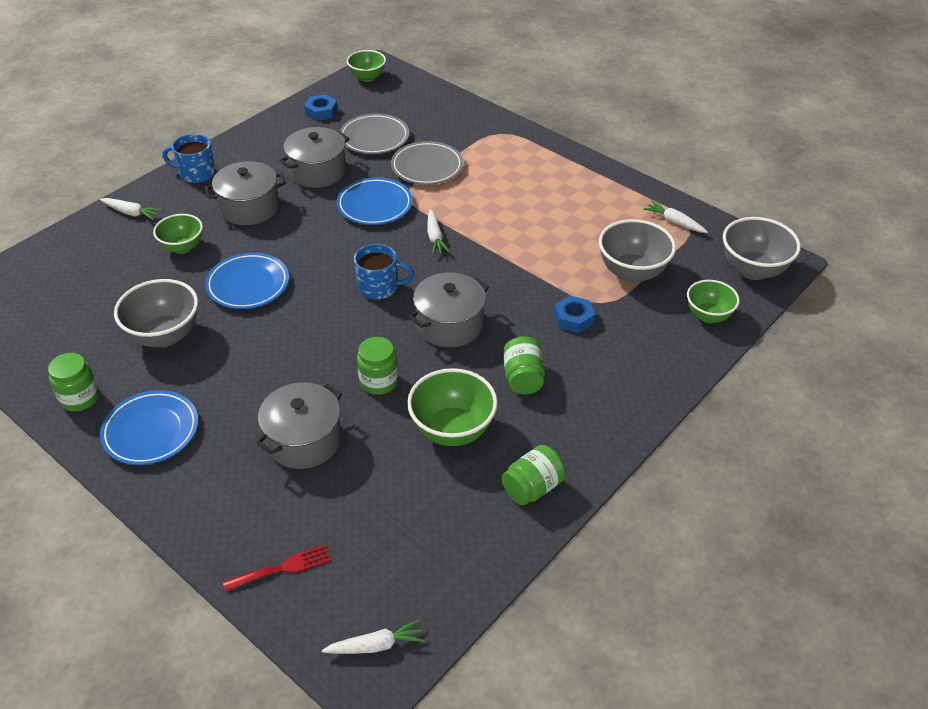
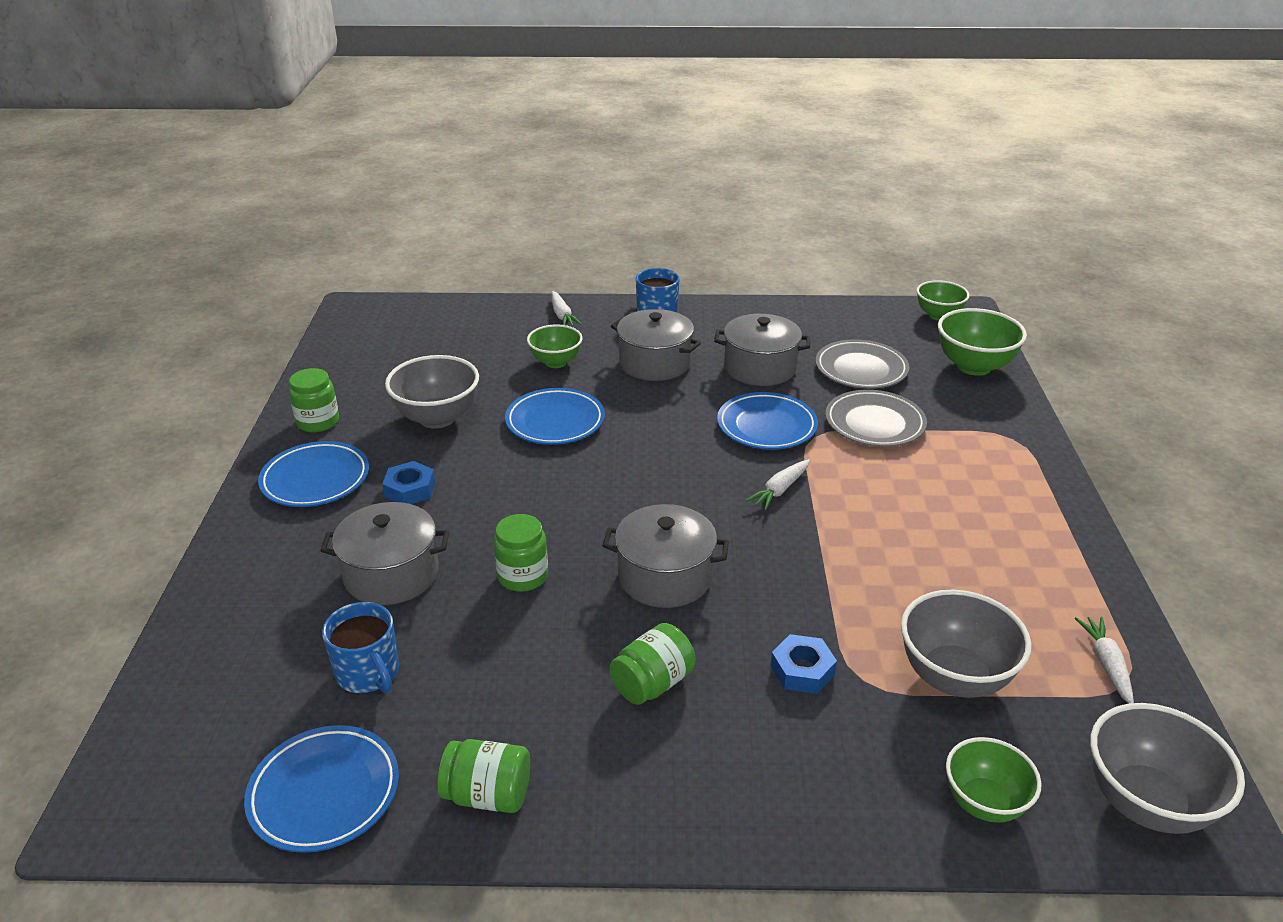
camera: 50 degrees right, 10 degrees down
(283, 568) = (213, 660): red fork -> none
(321, 112) = (844, 321): blue nut -> blue nut (410, 489)
(376, 645) = (154, 793): white carrot -> none
(379, 288) = (655, 498): blue mug -> blue mug (368, 673)
(452, 430) = (510, 672): green bowl -> green bowl (973, 366)
(460, 559) = (324, 793): none -> blue plate

